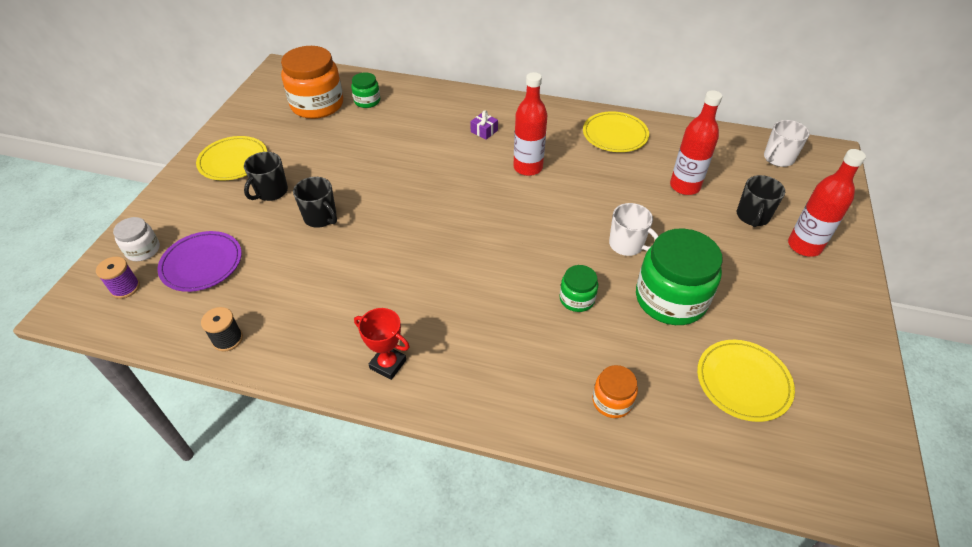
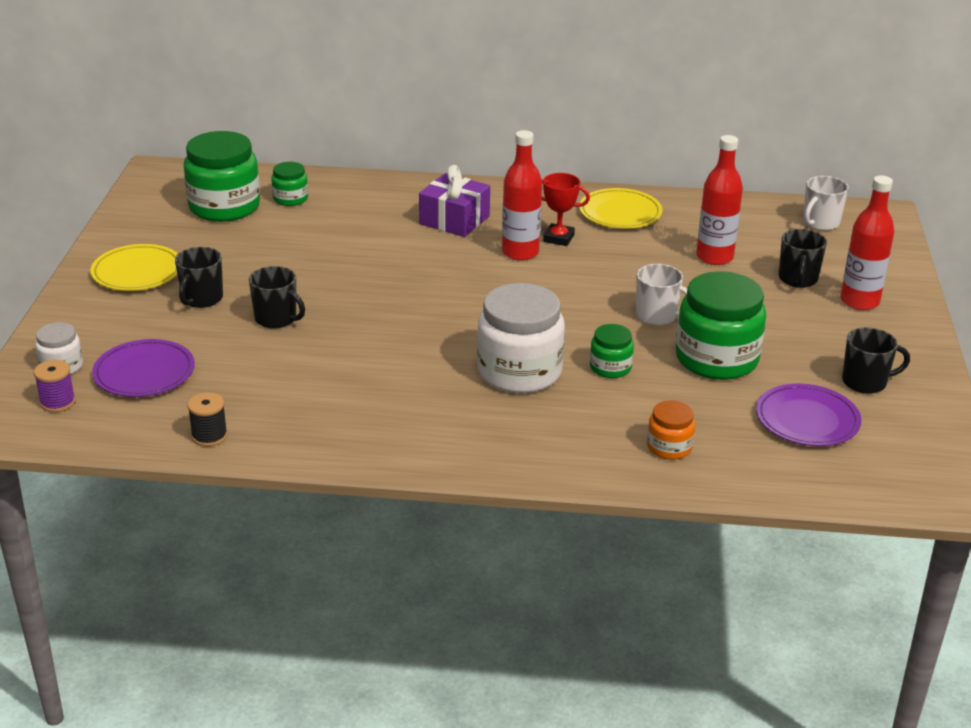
camera: 10 degrees left, 15 degrees down
(317, 105) = (224, 207): orange jar -> green jar
(388, 364) = (409, 440): red trophy -> red trophy (558, 238)
(484, 131) = (454, 220): purple gift -> purple gift, size x2.05
(499, 295) = (519, 372): none -> white jar
(743, 382) = (807, 420): yellow plate -> purple plate
(801, 341) = (865, 382): none -> black mug

